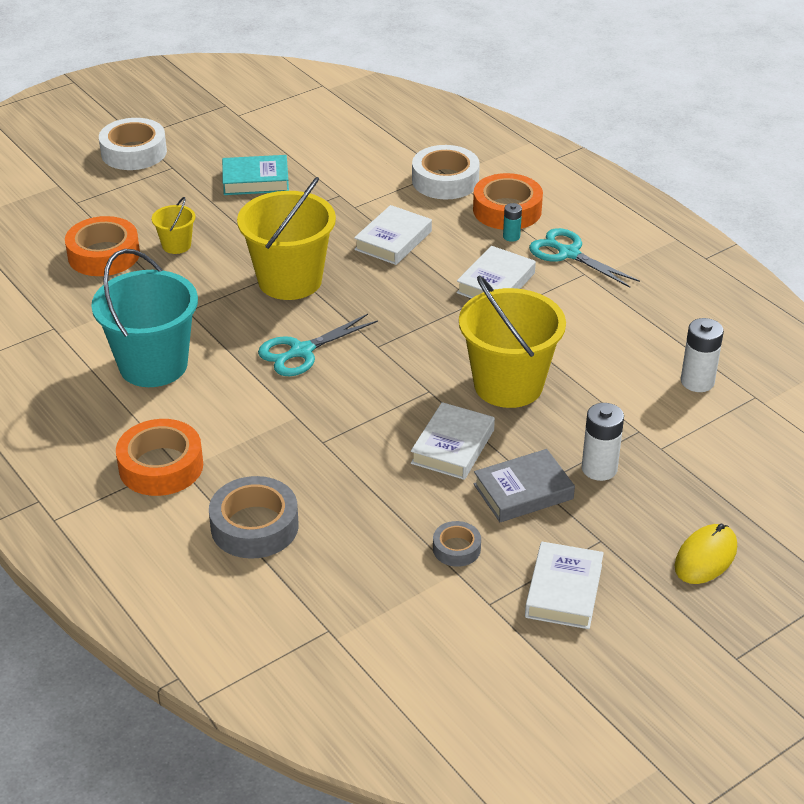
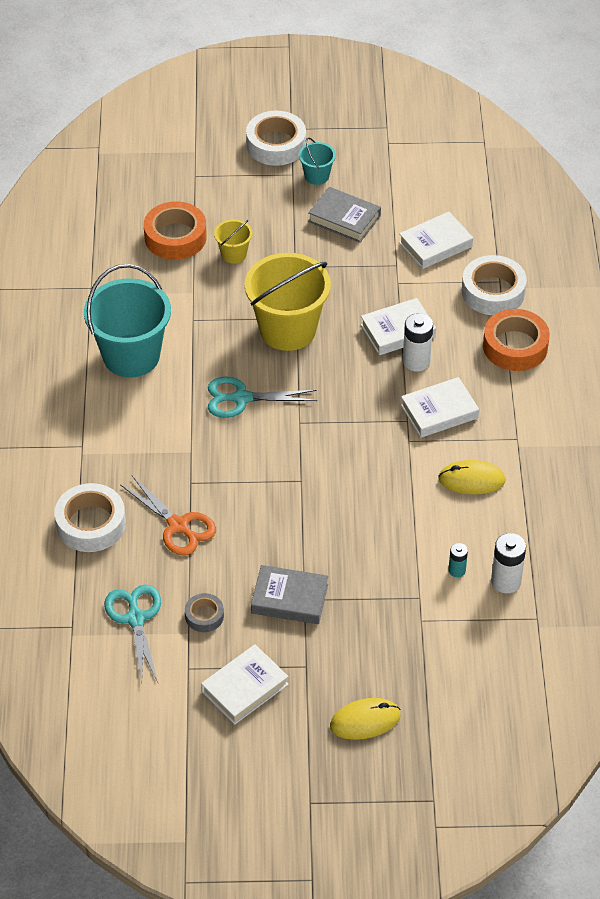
camera: 35 degrees right, 10 degrees up
(161, 466) = (70, 443): orange tape -> none
(197, 160) = (317, 176): none -> turquoise bucket
(254, 526) = (91, 524): grey tape -> white tape
(255, 180) = (344, 219): turquoise book -> grey book
(348, 484) = (178, 525): none -> orange scissors
(453, 447) = (275, 536): white book -> white book (435, 245)
(508, 385) = (362, 507): yellow bucket -> none
(511, 236) = (493, 374): turquoise battery -> turquoise battery (457, 570)
(568, 254) = (523, 414): turquoise scissors -> turquoise scissors (135, 619)
(581, 320) = (471, 480): none -> yellow mouse
(599, 468) = (360, 611): white battery -> white battery (416, 361)

